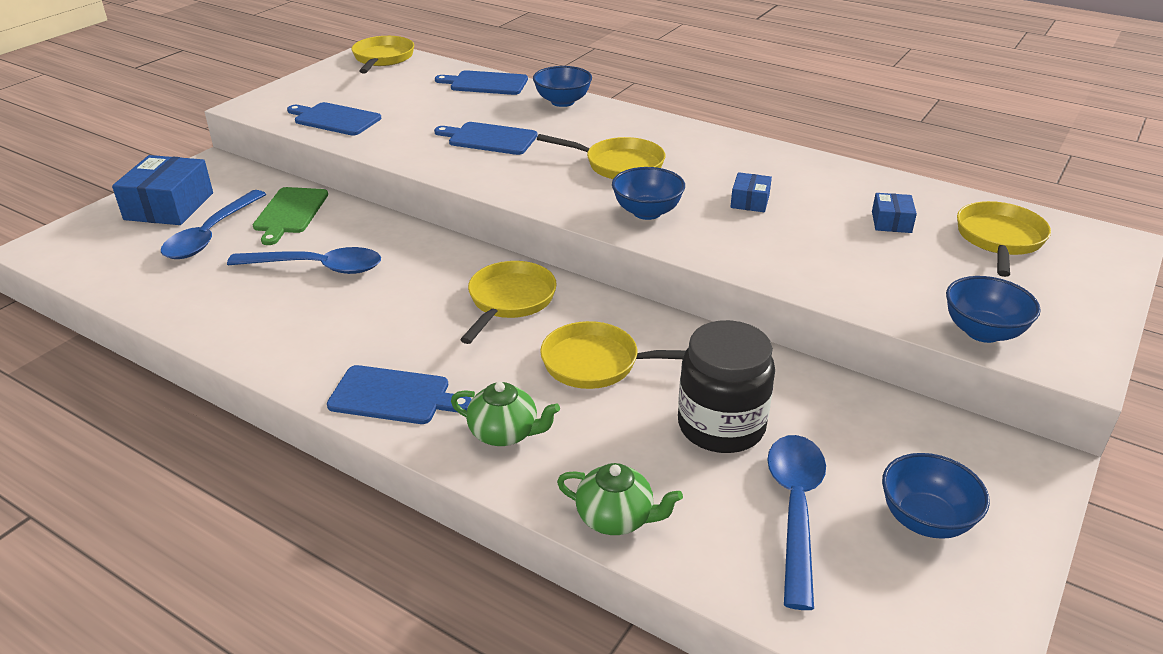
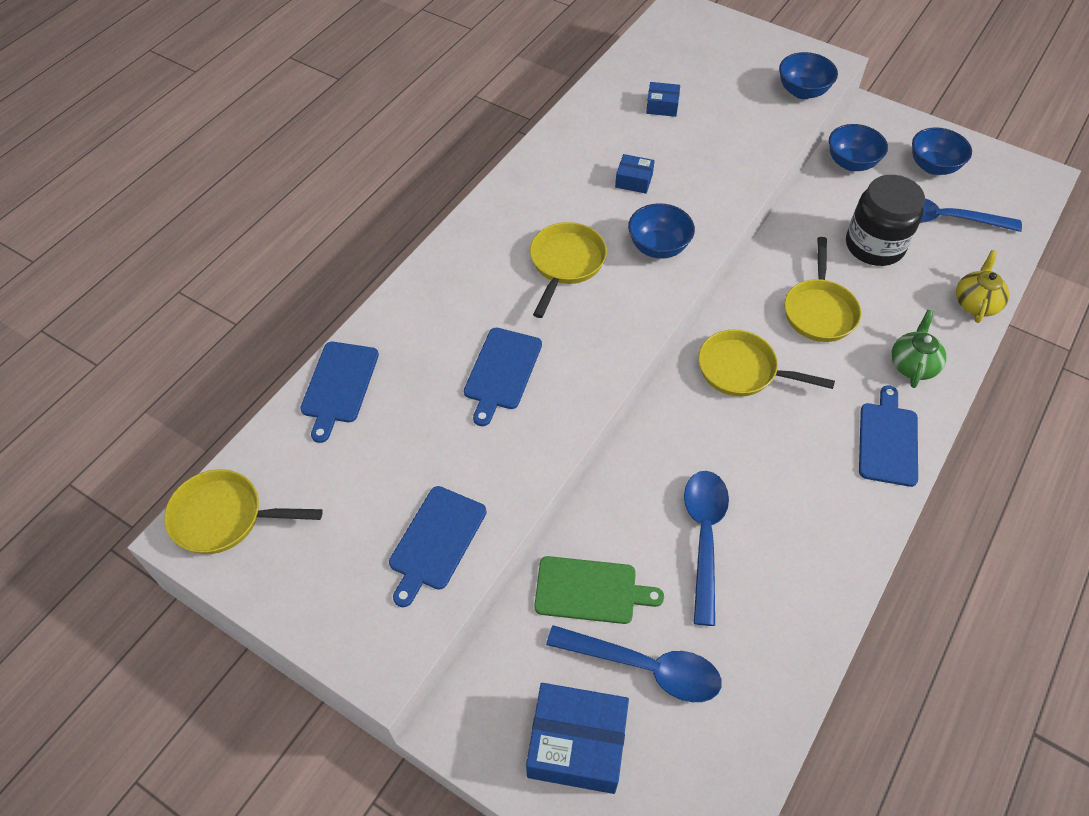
camera: 90 degrees left, 20 degrees up
(562, 102) = (406, 309): blue bowl -> blue bowl (851, 163)
(616, 518) = (976, 303): green teapot -> yellow teapot
(999, 239) = (683, 59): yellow pan -> none

